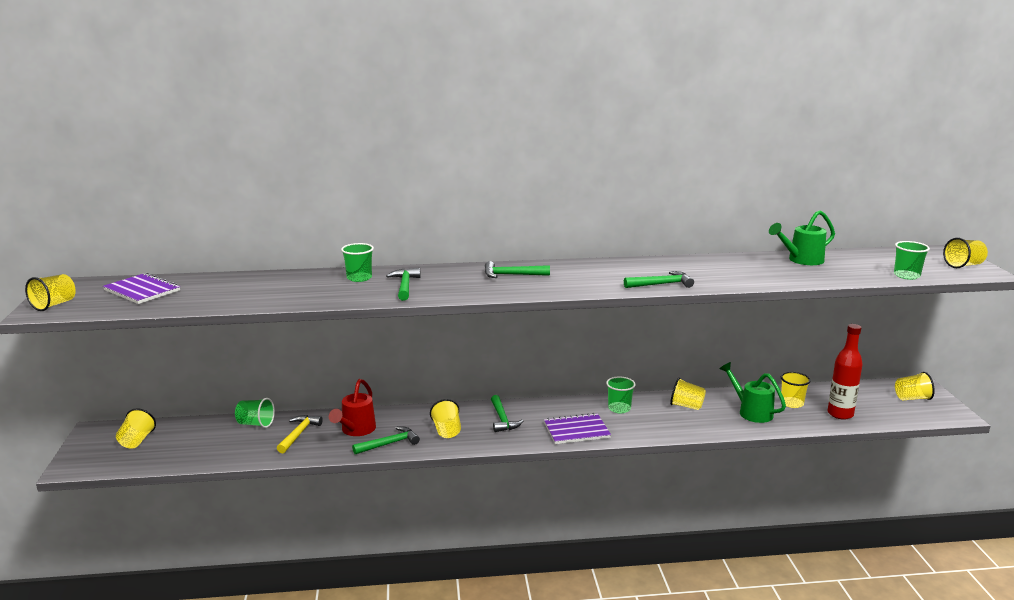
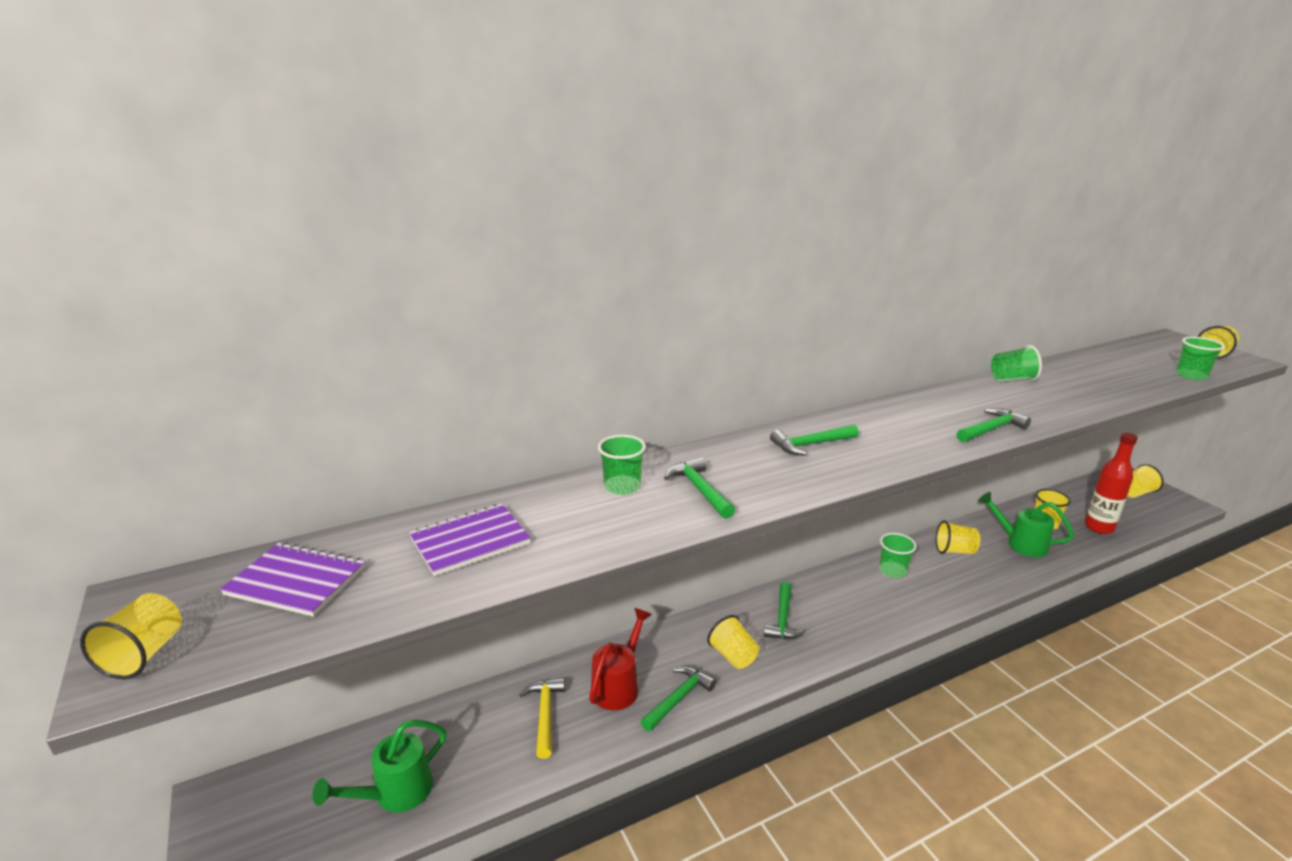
camera: 20 degrees left, 5 degrees up
(136, 441) = (300, 799): yellow cup -> none
(255, 424) = (470, 712): green cup -> green cup (1012, 379)
(356, 430) = (618, 686): red watering can -> red watering can turned 150 degrees counterclockwise
(502, 419) = (782, 619): green hammer -> green hammer turned 45 degrees clockwise
(576, 430) = (877, 616): purple notebook -> purple notebook (470, 541)
(801, 260) = (1073, 370): green watering can -> green watering can (396, 793)

